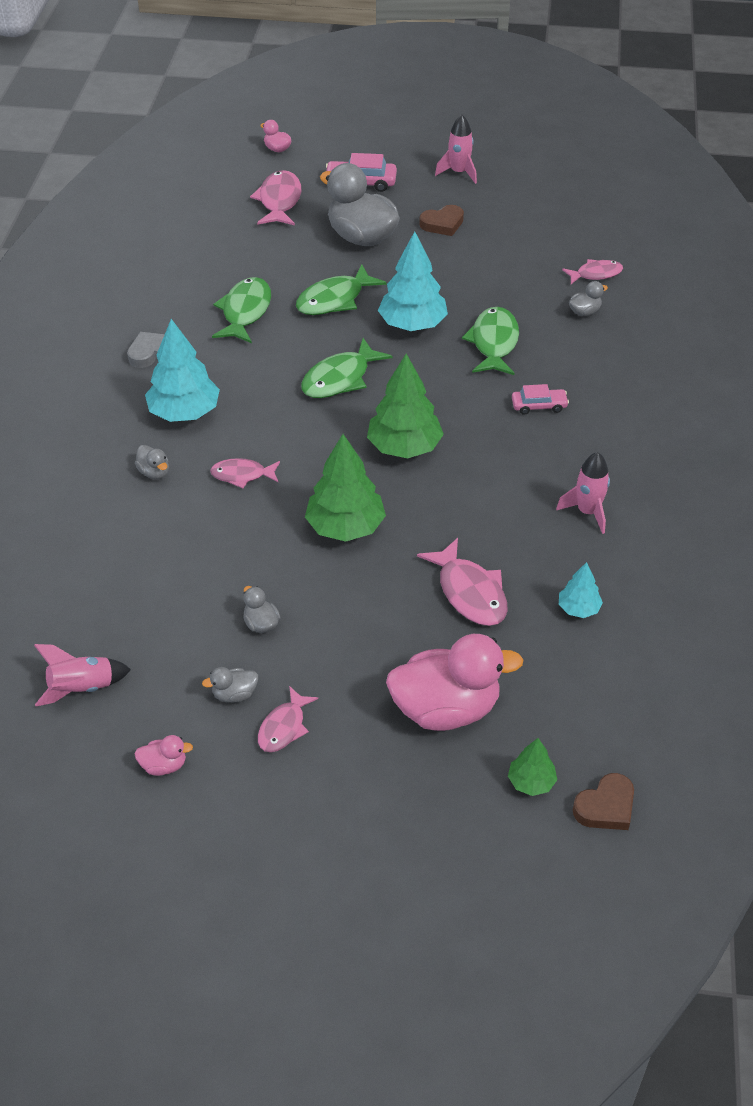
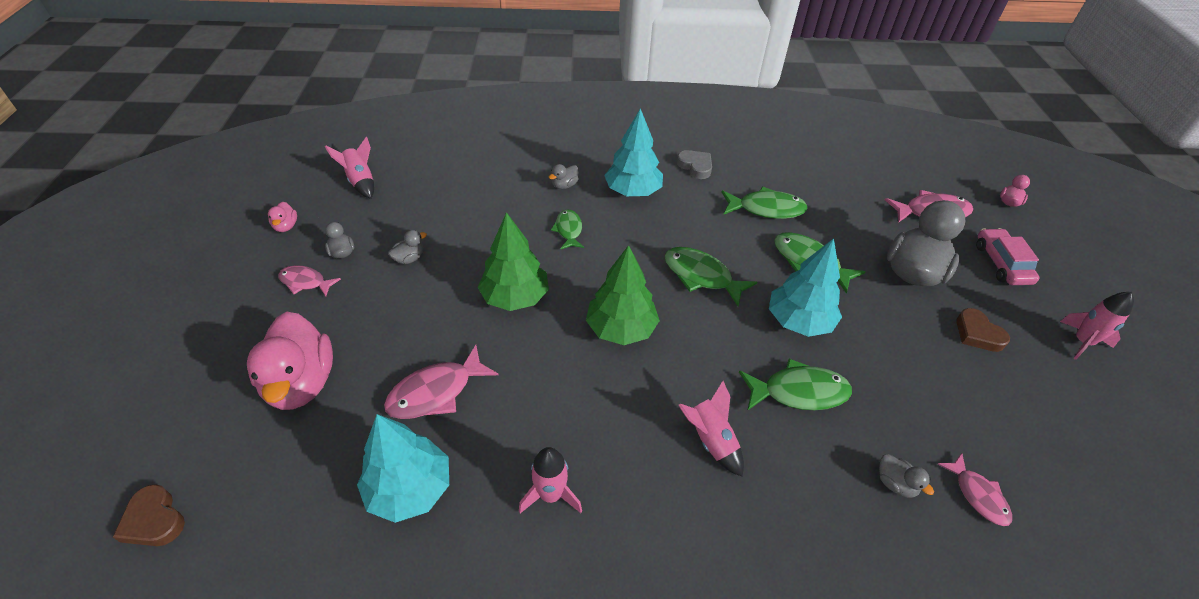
camera: 80 degrees right, 0 degrees up
(242, 475) = (568, 230): pink fish -> green fish
(531, 782) = (203, 453): green tree -> none
(539, 406) = (710, 440): pink car -> pink rocket
(578, 608) = (410, 489): turquoise tree -> turquoise tree, size x1.91

